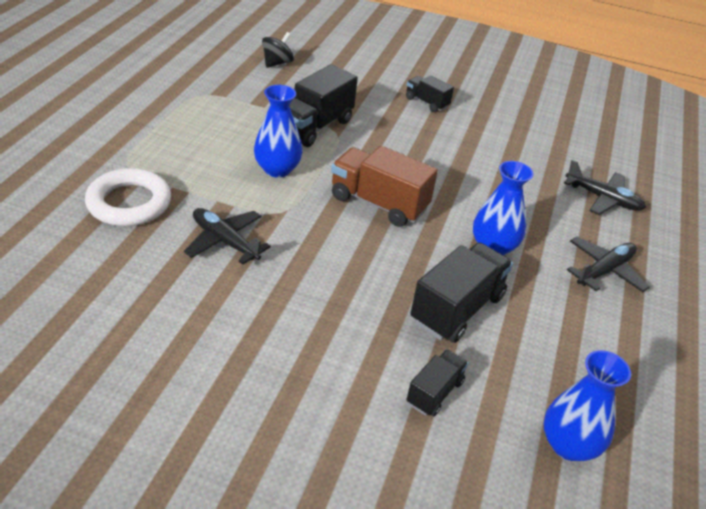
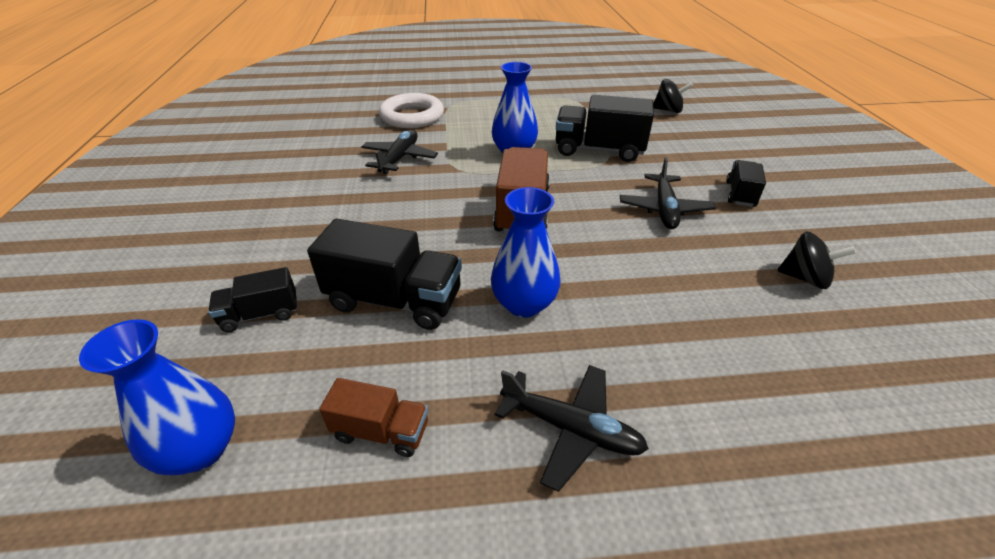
camera: 70 degrees right, 0 degrees up
(434, 392) = (260, 314): black truck -> black truck turned 150 degrees clockwise
(524, 131) = (804, 278): none -> black spinning top
(581, 350) = (381, 431): none -> brown truck
(603, 199) = (753, 396): black plane -> black plane (664, 209)

